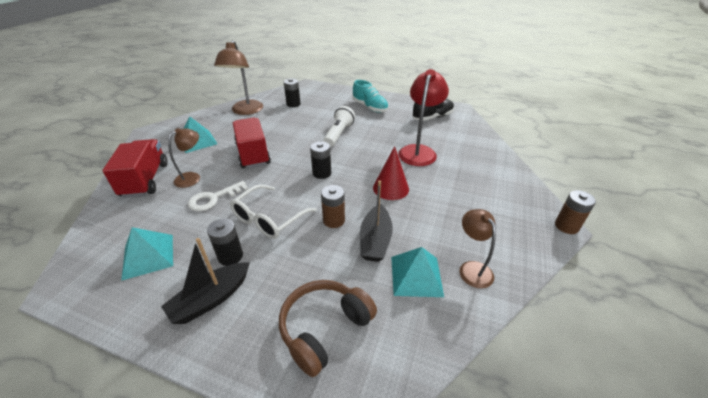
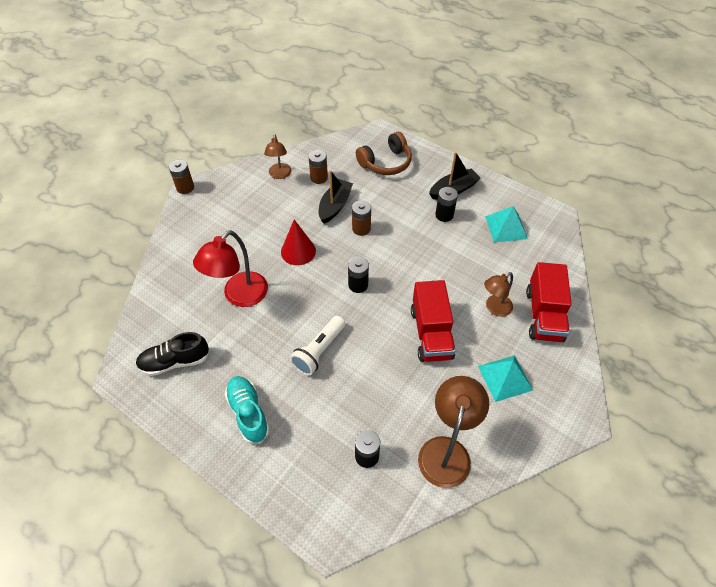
camera: 165 degrees left, 15 degrees up
(214, 198) = (466, 274): white key -> none
(268, 219) = (415, 241): white glasses -> none
(416, 276) = (319, 178): turquoise pyramid -> brown battery

